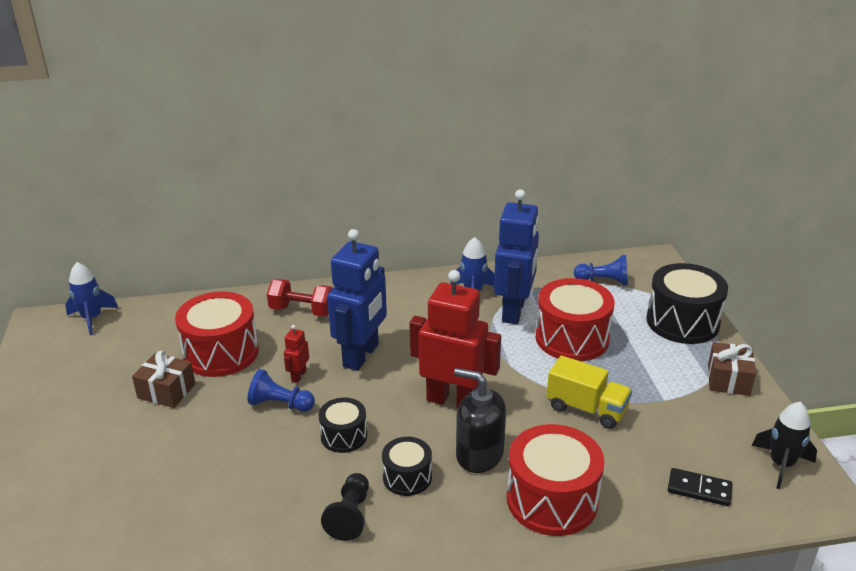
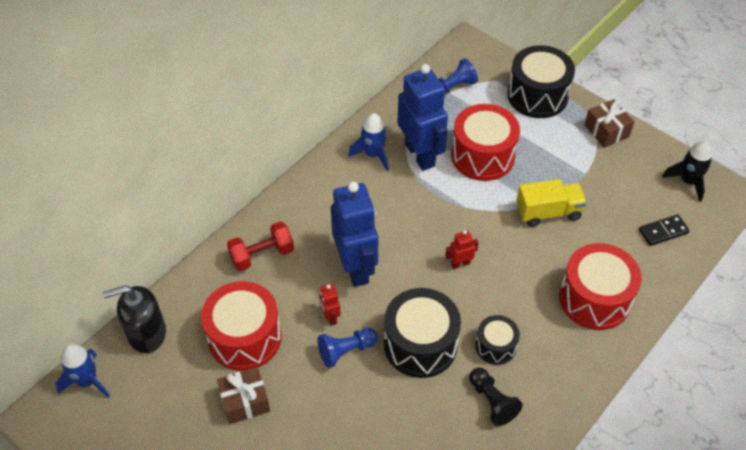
camera: 40 degrees left, 20 degrees up
(344, 436) = (420, 344): black drum -> black drum, size x1.80
(453, 400) = (460, 264): red robot -> red robot, size x0.42
(479, 454) = (520, 296): black soap dispenser -> black soap dispenser (146, 333)

